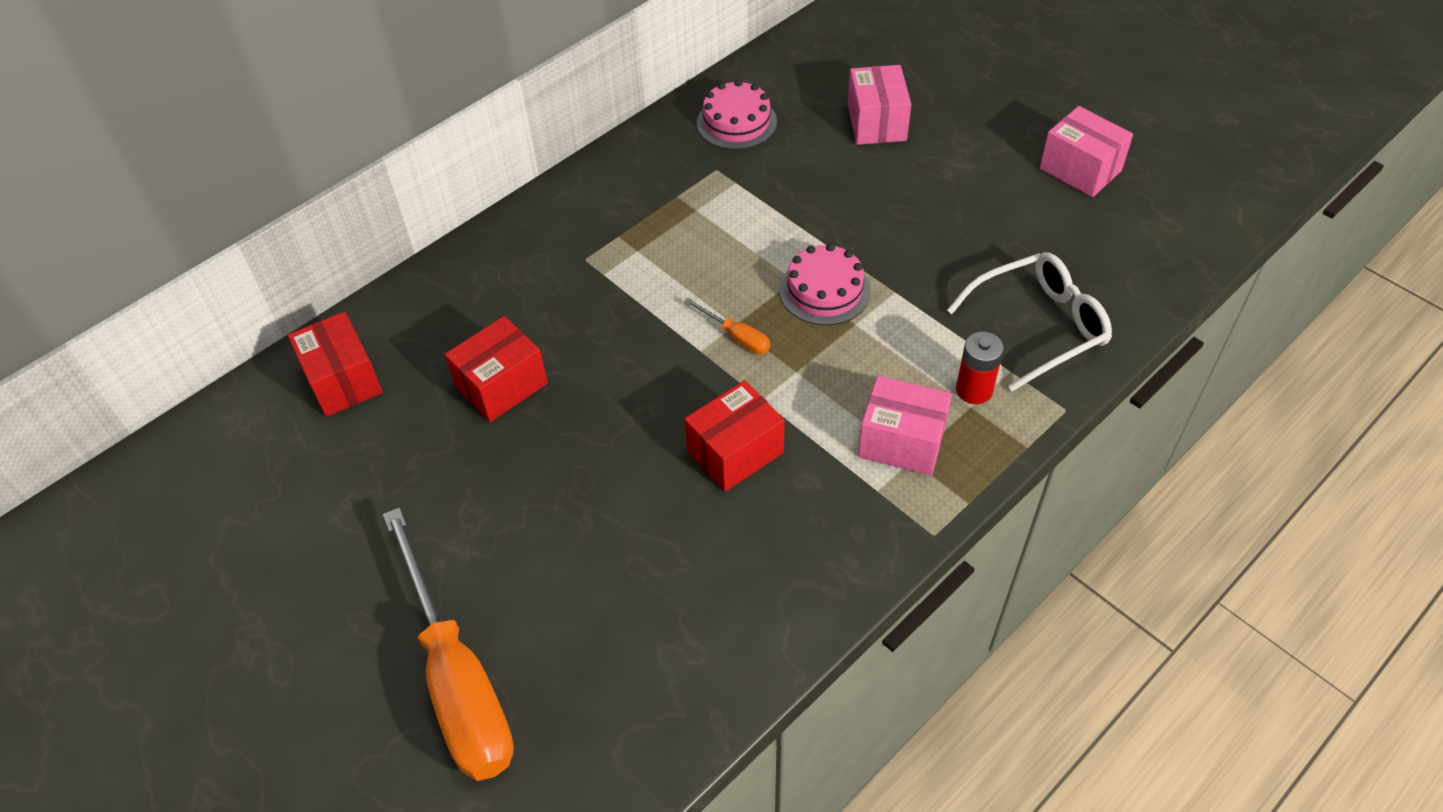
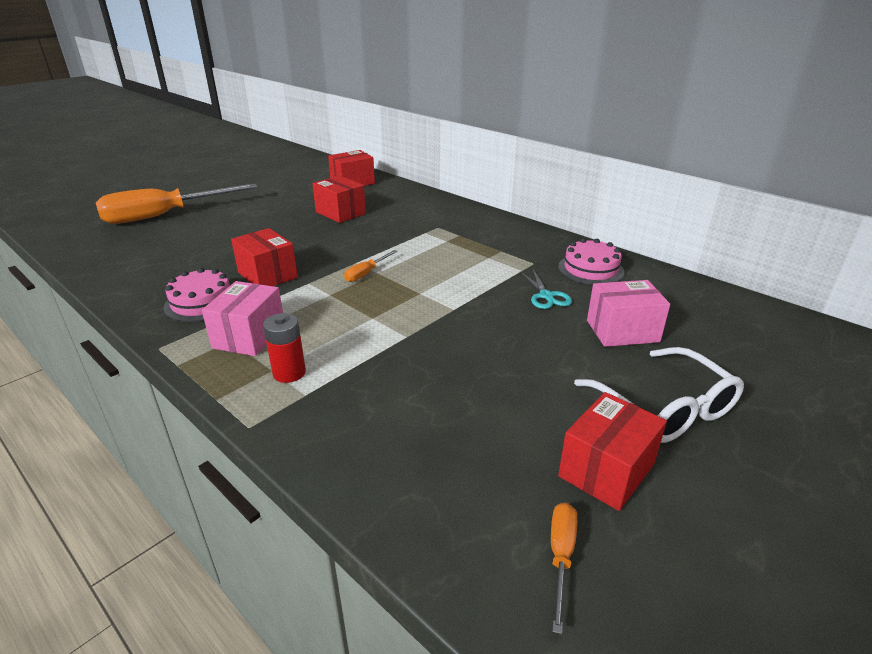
camera: 85 degrees right, 20 degrees down
(803, 168) = (546, 296): none -> turquoise scissors
(824, 290) = (408, 305): pink cake -> pink cake (202, 302)
(1038, 326) = (356, 416): white glasses -> white glasses (664, 407)
(1080, 169) = (606, 470): pink box -> red box
(1168, 206) = (561, 556): none -> orange screwdriver

